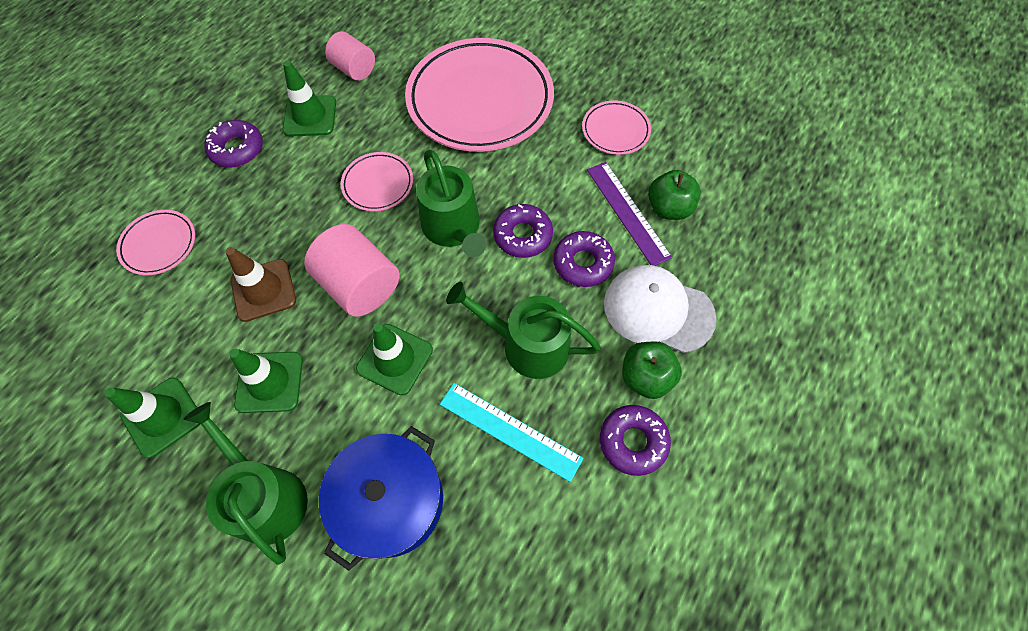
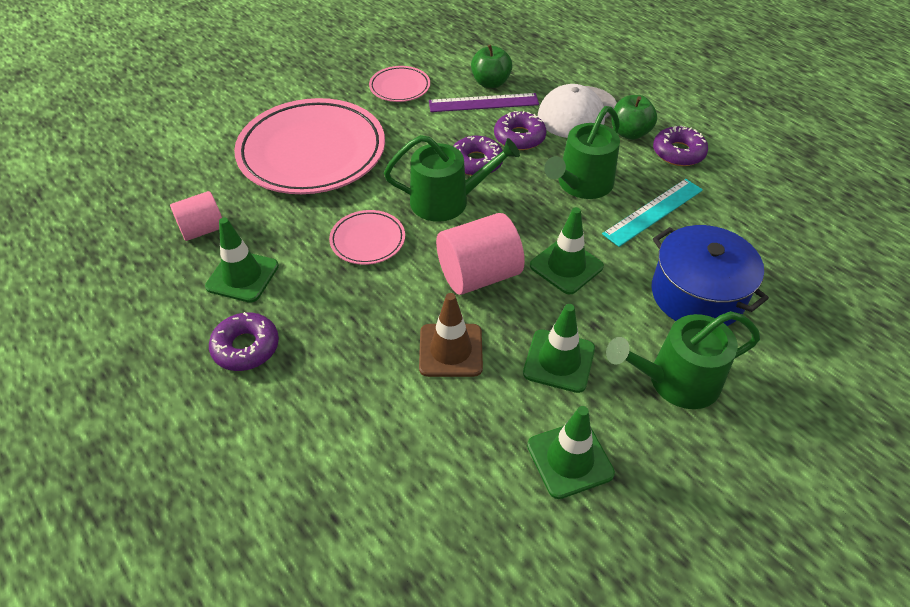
camera: 70 degrees left, 15 degrees down
(159, 244) = (342, 440): pink plate -> none

